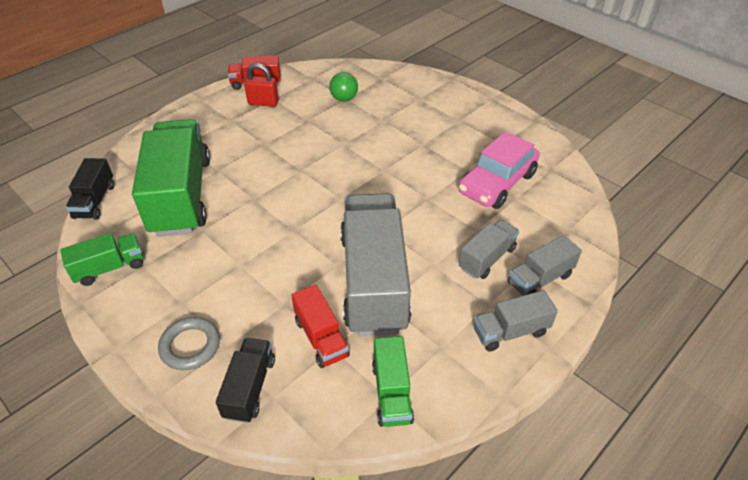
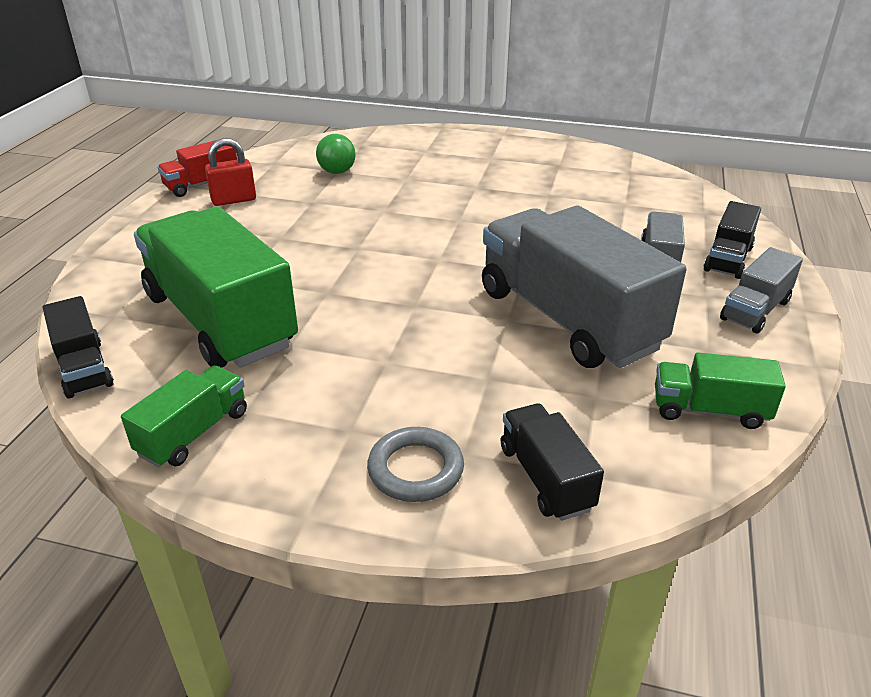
camera: 30 degrees left, 10 degrees down
(321, 338) = (572, 393): red truck -> none
(391, 392) = (709, 410): green truck -> green truck turned 135 degrees clockwise
(497, 183) = (593, 197): pink car -> none
(539, 279) = (728, 259): grey truck -> black truck

